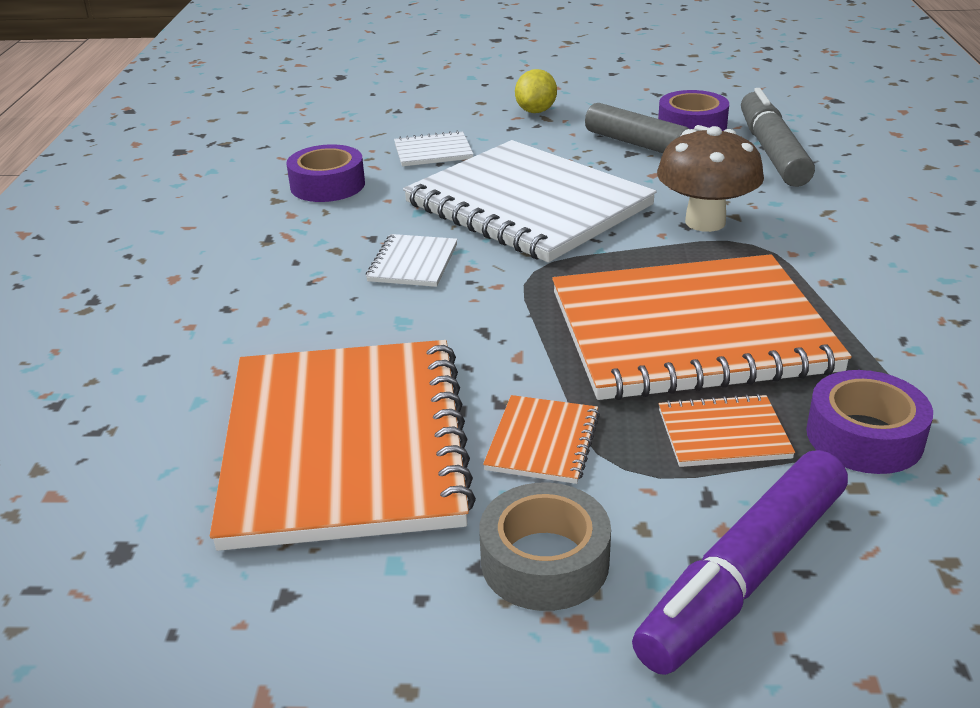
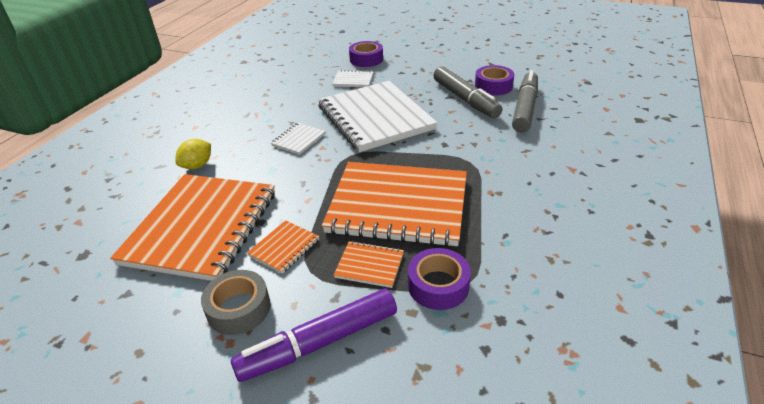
camera: 20 degrees right, 5 degrees up
(327, 185) = (292, 90): purple tape -> purple tape (366, 59)
(536, 111) = (420, 64): yellow lemon -> yellow lemon (197, 166)
(705, 222) = (455, 144): brown mushroom -> none

